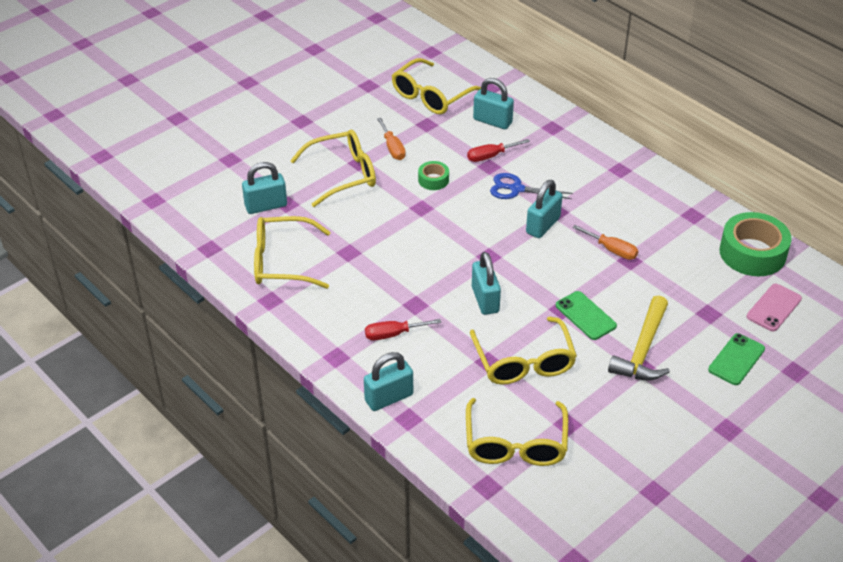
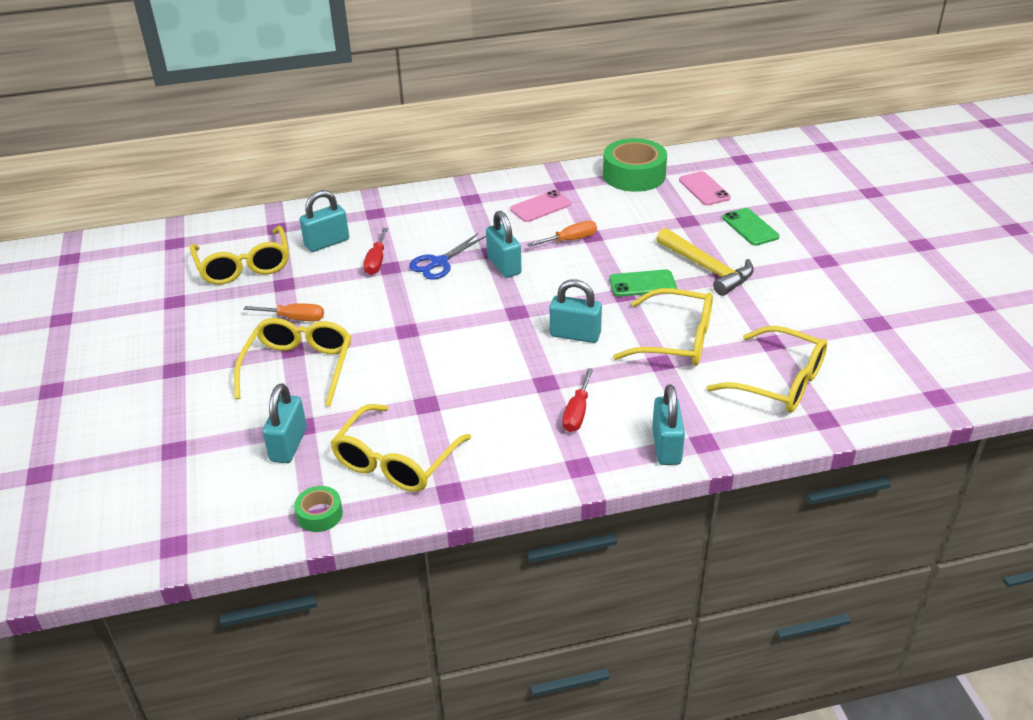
camera: 60 degrees left, 5 degrees down
(433, 180) = (373, 308): green tape -> green tape (319, 514)
(645, 214) = (540, 207): none -> pink phone

